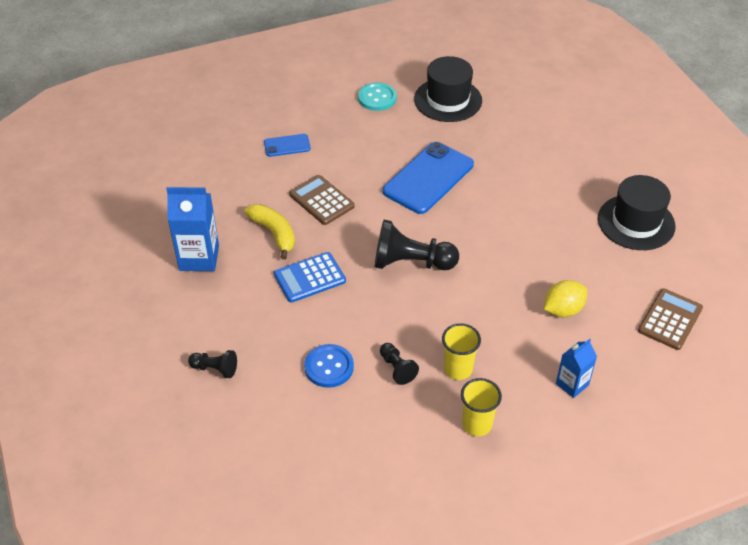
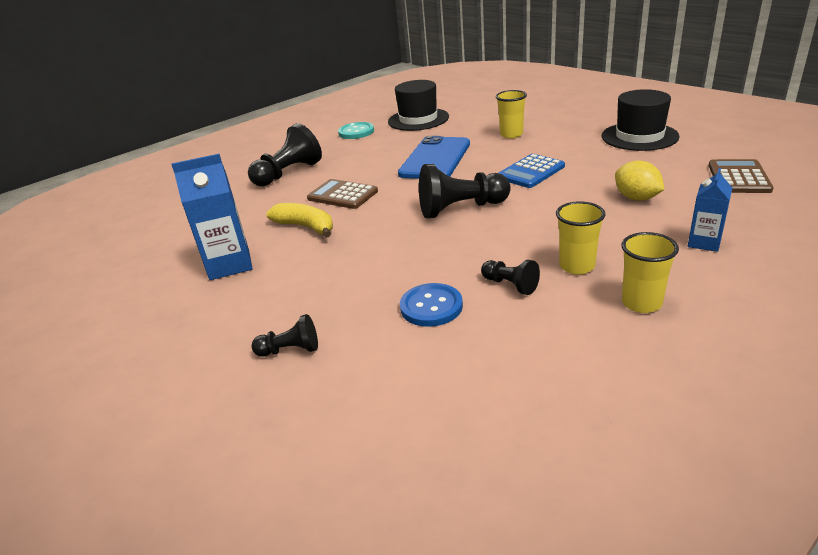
camera: 15 degrees left, 15 degrees down
(287, 145) = (288, 173): blue phone -> black pawn
(309, 278) = (363, 246): blue calculator -> blue calculator (531, 172)
(521, 167) = (511, 134): none -> yellow cup
(563, 310) = (636, 198): yellow lemon -> yellow lemon turned 75 degrees counterclockwise

